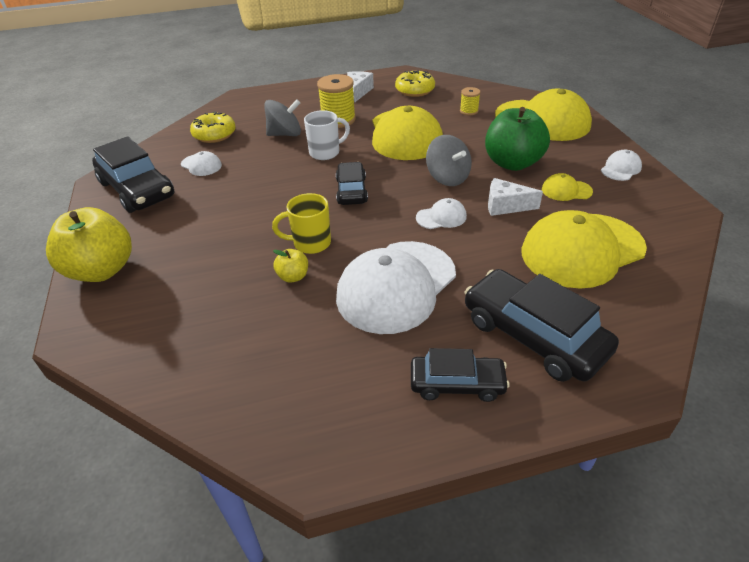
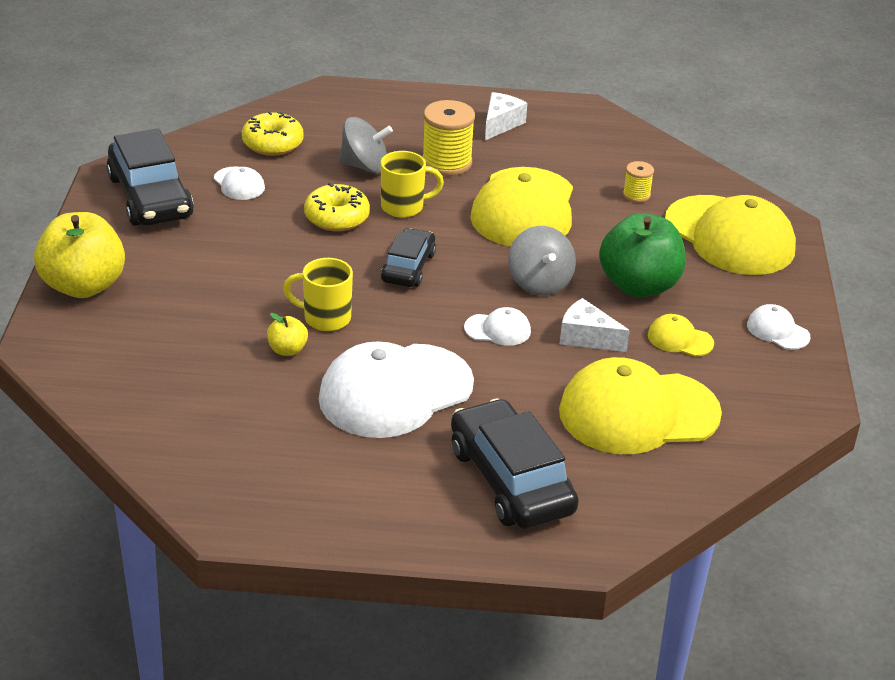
camera: 15 degrees right, 5 degrees down
(325, 152) = (404, 207): white mug -> yellow mug
(415, 90) = (582, 142): yellow donut -> yellow donut (337, 217)
(457, 384) = (399, 499): black car -> none
(620, 168) = (777, 331): white cap -> white cap turned 105 degrees counterclockwise

